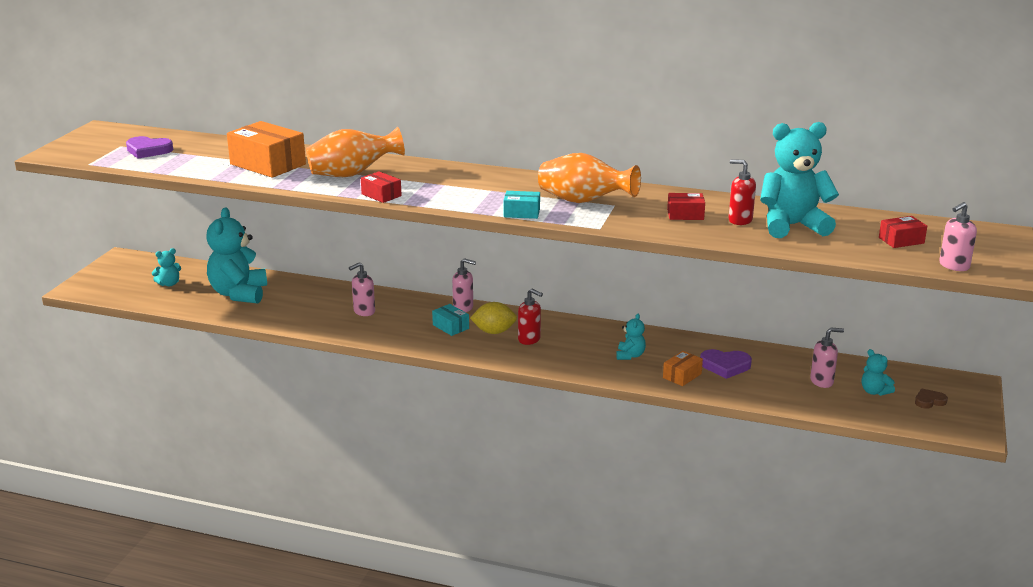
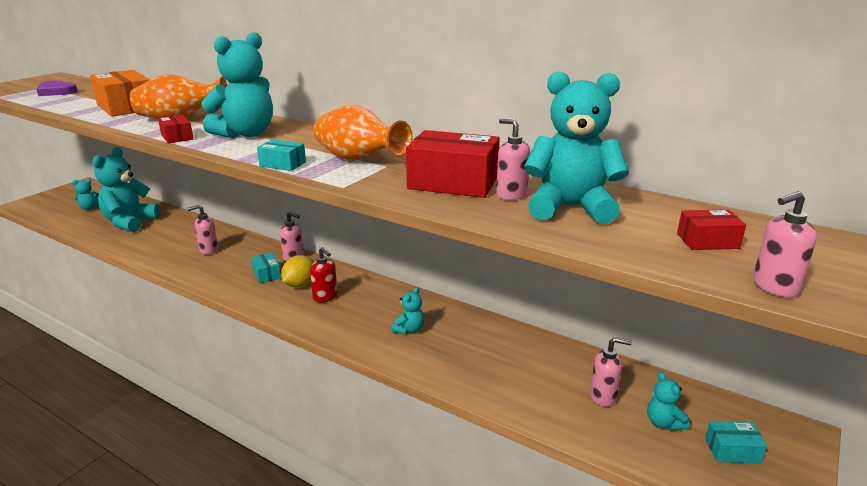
camera: 15 degrees right, 0 degrees up
(444, 184) = (246, 134): none -> turquoise teddy bear
(494, 332) = (300, 284): yellow lemon -> yellow lemon turned 75 degrees counterclockwise
(682, 376) = (447, 362): orange box -> none
(685, 215) = (453, 183): red box -> red box, size x1.98
(725, 366) = (501, 358): purple heart -> none
(740, 220) = (511, 195): red soap dispenser -> pink soap dispenser
(929, 401) = (732, 450): brown heart -> turquoise box

